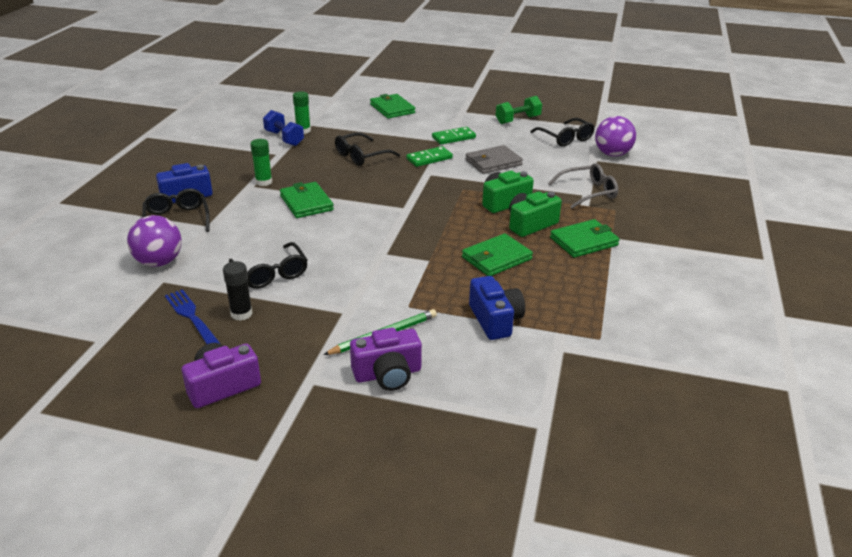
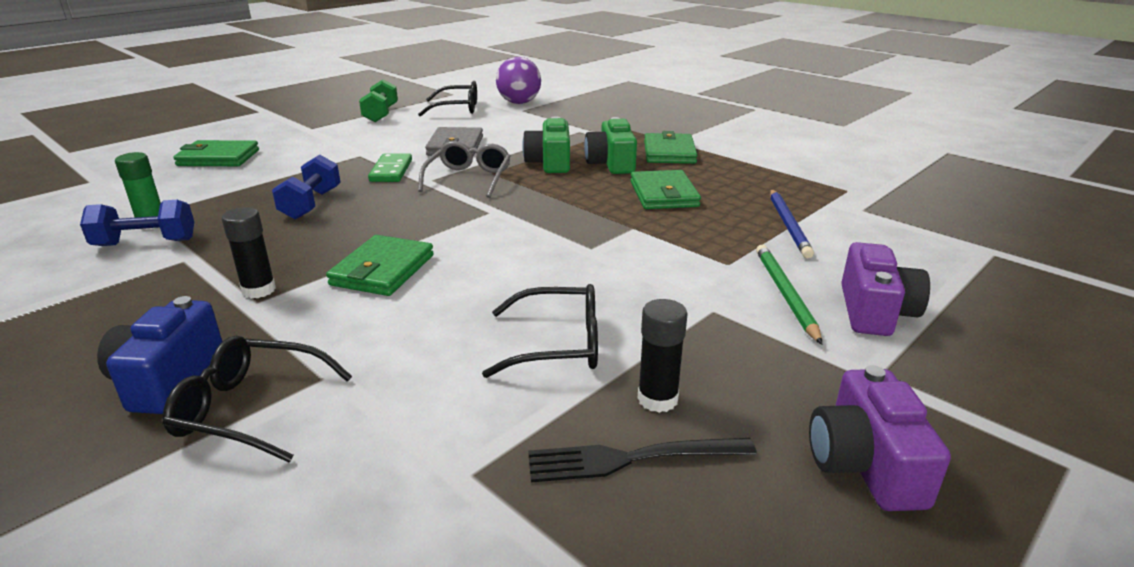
camera: 60 degrees left, 5 degrees down
(159, 262) = (390, 465): purple ball -> none
(192, 317) = (632, 459): blue fork -> black fork
(264, 182) = (259, 290): green glue stick -> black glue stick
(306, 203) = (382, 270): green wallet -> green wallet turned 75 degrees counterclockwise
(361, 156) = (311, 204): black glasses -> blue dumbbell
(453, 137) = (363, 148): green domino -> none
(495, 320) = (788, 225): blue camera -> blue pencil
(588, 192) = (578, 128): grey glasses -> grey glasses (468, 179)

